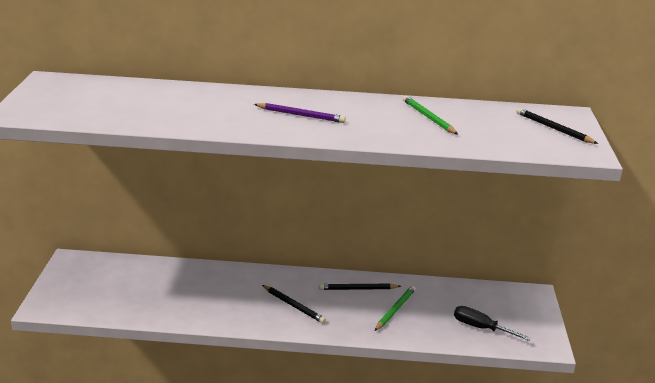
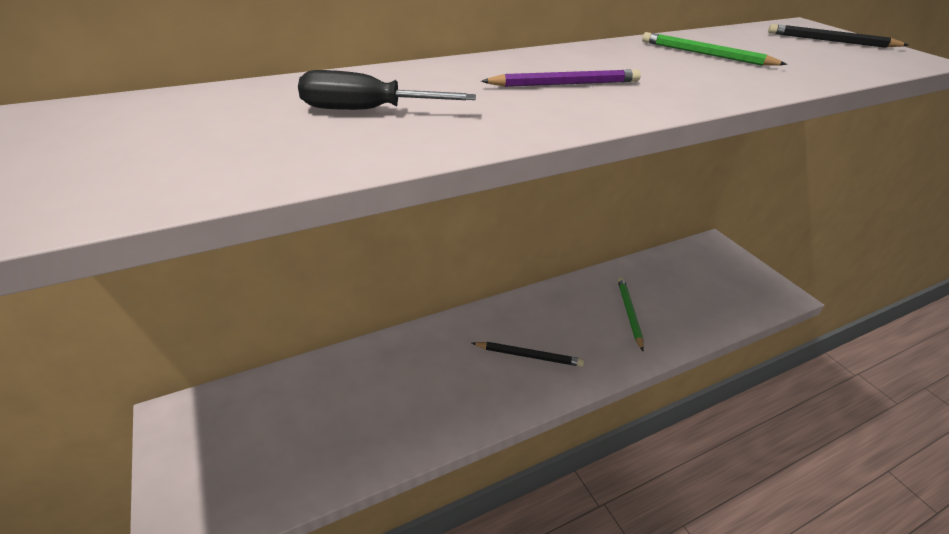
camera: 30 degrees left, 10 degrees up
(358, 289) = (570, 303): black pencil -> none
(481, 328) = (719, 300): black screwdriver -> black screwdriver (367, 110)

